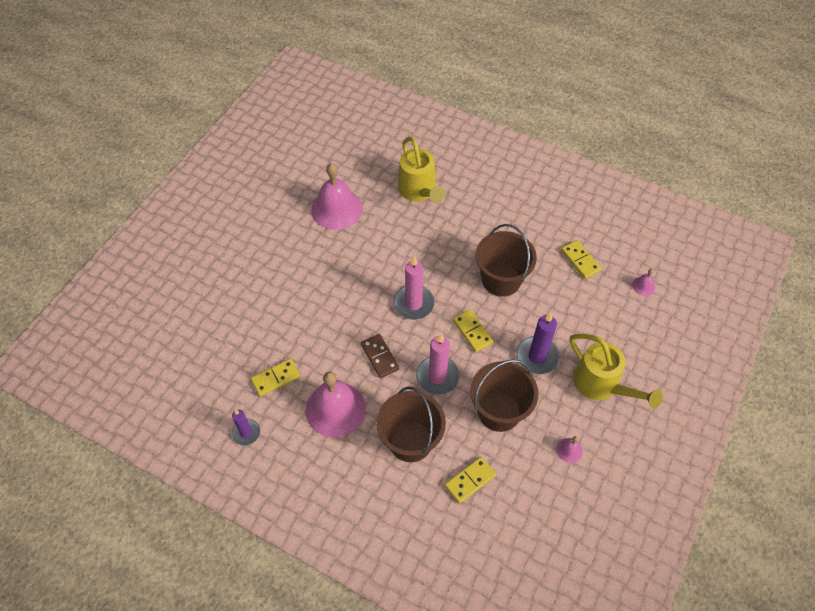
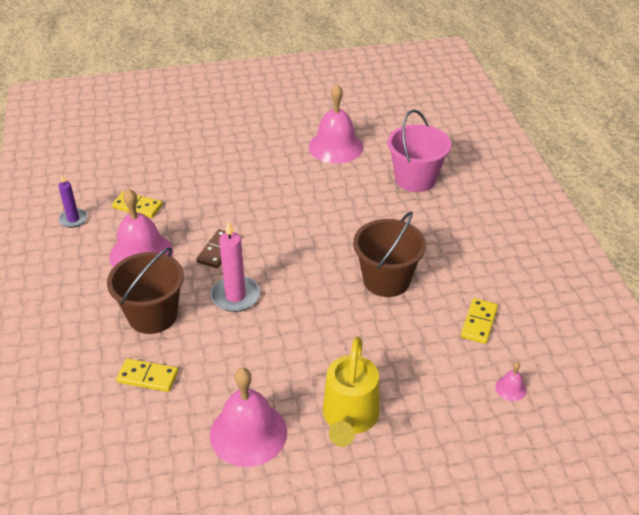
camera: 50 degrees right, 15 degrees down
(413, 304) = (294, 240): pink candle -> none
(419, 191) = (415, 179): yellow watering can -> pink bucket
(472, 331) = (307, 292): yellow domino -> none
(499, 411) = (240, 357): brown bucket -> none
(537, 356) = (329, 351): purple candle -> none
(569, 450) = (248, 433): pink bell -> pink bell, size x2.39

